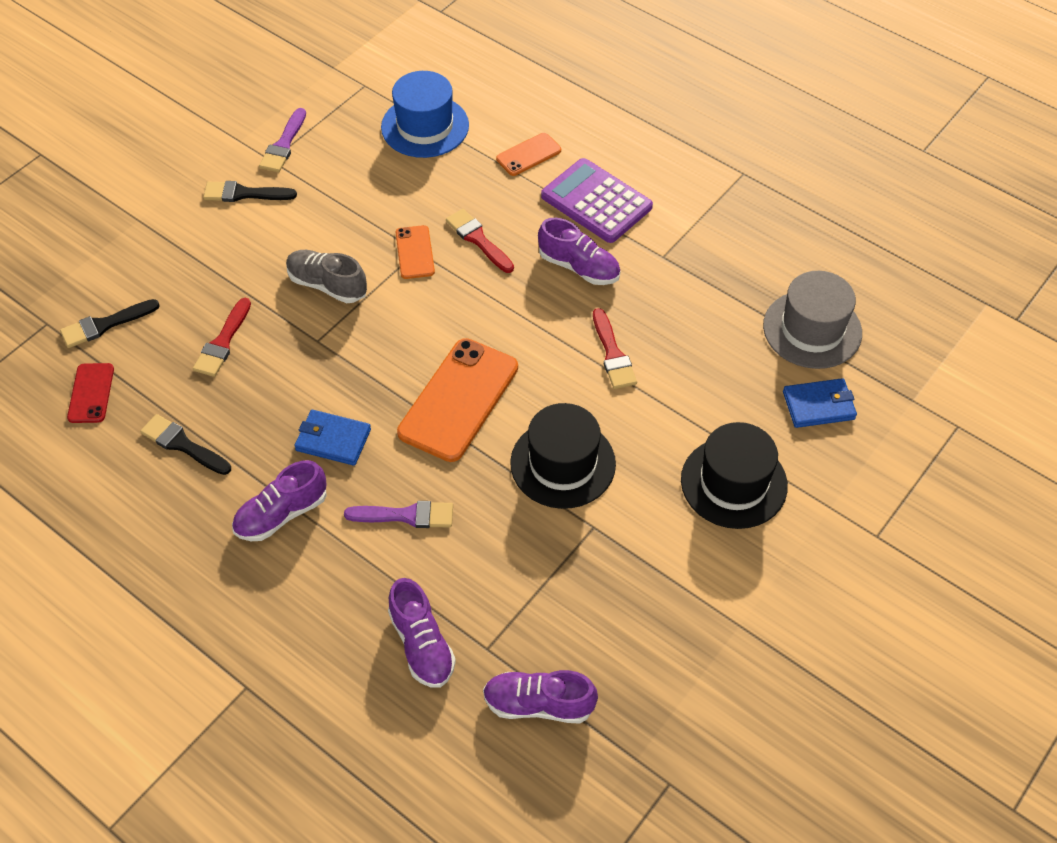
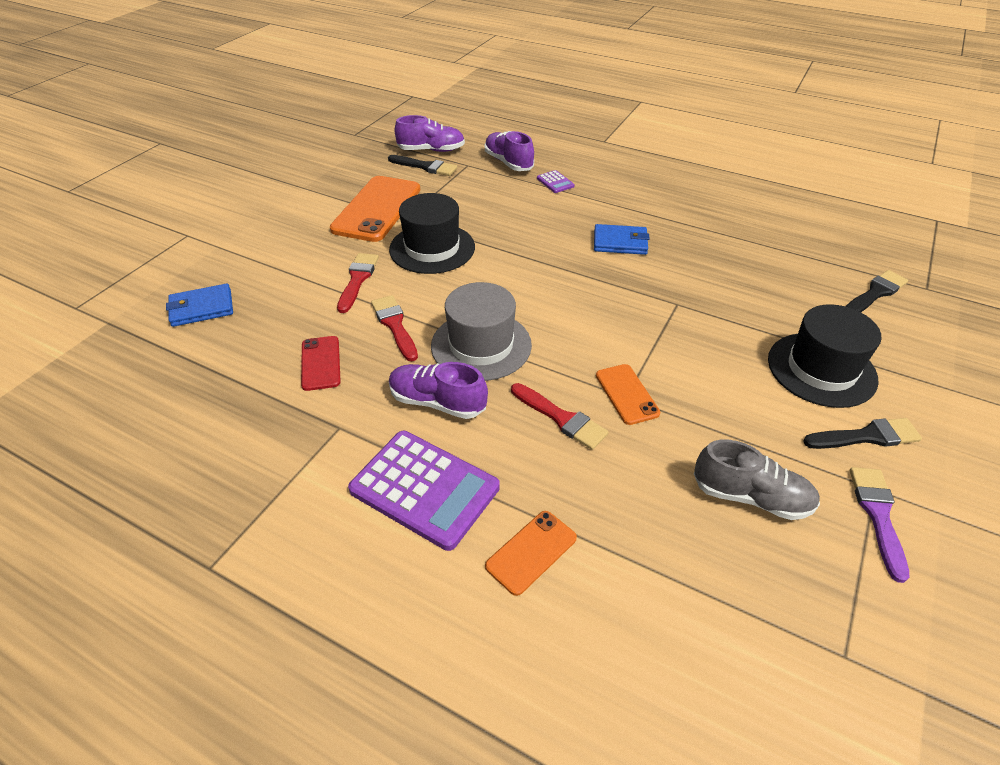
camera: 170 degrees right, 10 degrees down
(91, 393) = (833, 248): red phone -> red phone (321, 363)
(182, 445) = (732, 228): black brush -> black brush (425, 167)
(223, 342) = (760, 293): red brush -> red brush (357, 279)
(282, 514) = (631, 203): purple shoe -> none
(327, 285) = (699, 350): grey shoe -> grey shoe (750, 497)
(367, 579) = (555, 182): none -> purple calculator
(406, 515) = (543, 211): purple brush -> none
(425, 126) = (702, 581): blue hat -> none
(459, 400) = (529, 277): orange phone -> orange phone (377, 209)
(733, 483) = (293, 251): black hat -> black hat (821, 369)
(812, 329) = (183, 371): grey hat -> grey hat (481, 345)

